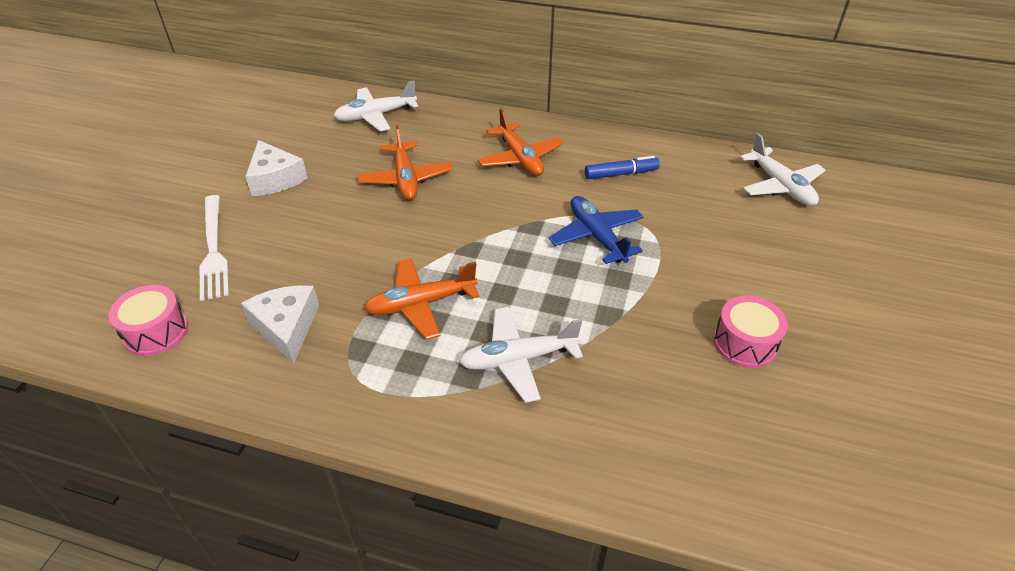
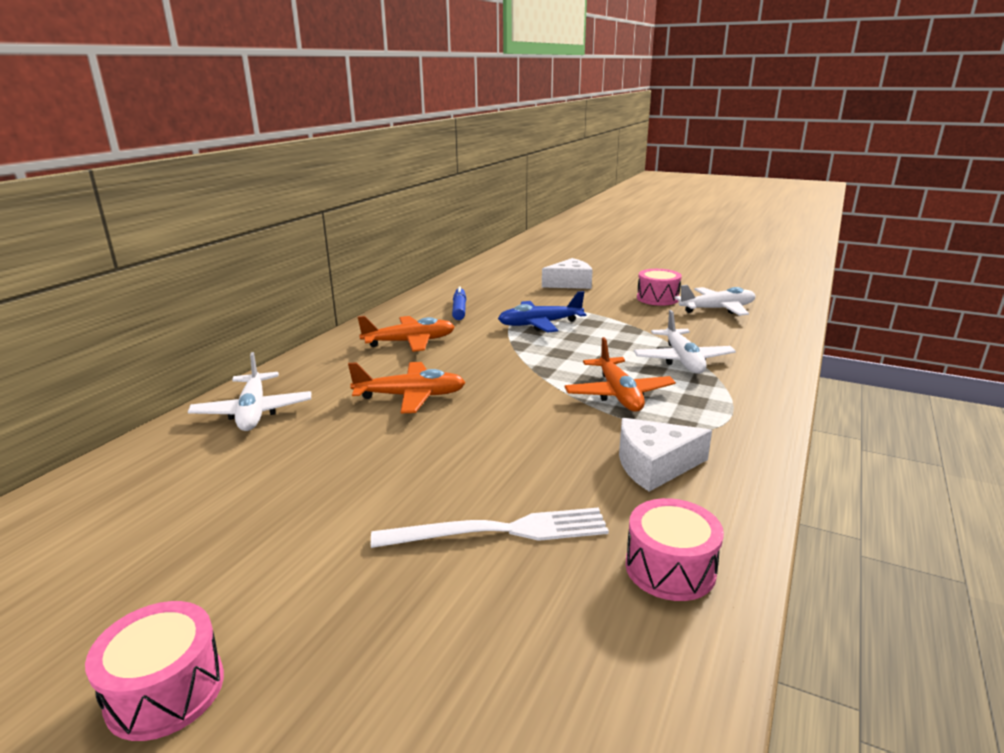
camera: 80 degrees left, 20 degrees down
(121, 165) = (165, 690): none -> pink drum
(275, 179) = (352, 485): white cheese -> white cheese (570, 283)
(780, 186) = (500, 271): white plane -> white plane (717, 309)

